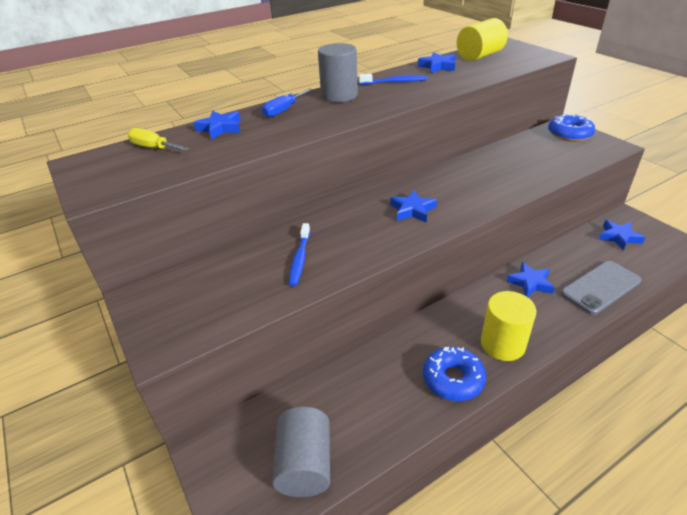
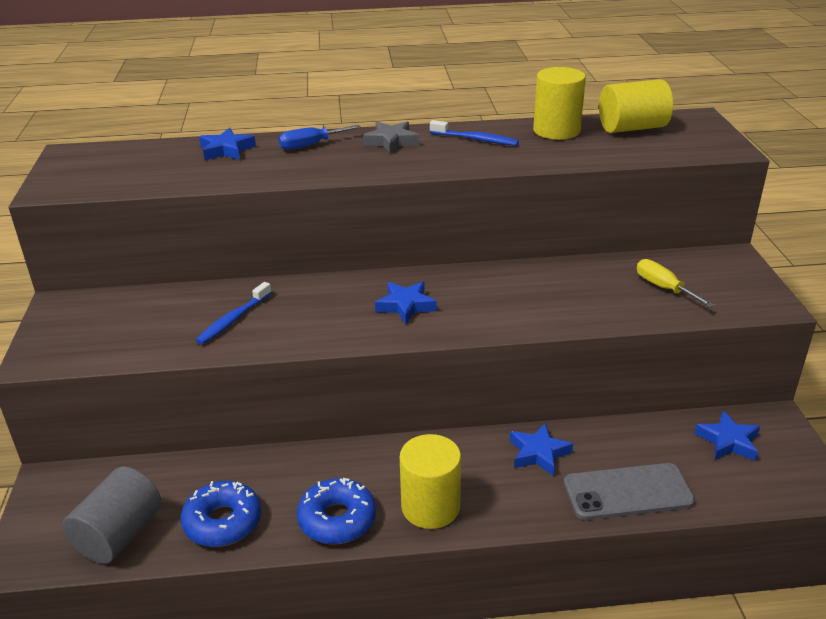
camera: 25 degrees right, 5 degrees down
(153, 148) = (145, 155): yellow screwdriver -> yellow screwdriver (663, 288)
(339, 95) = (391, 141): grey cylinder -> grey star
(438, 66) = (556, 130): blue star -> yellow cylinder
(569, 134) = (725, 270): blue donut -> blue donut (223, 522)

